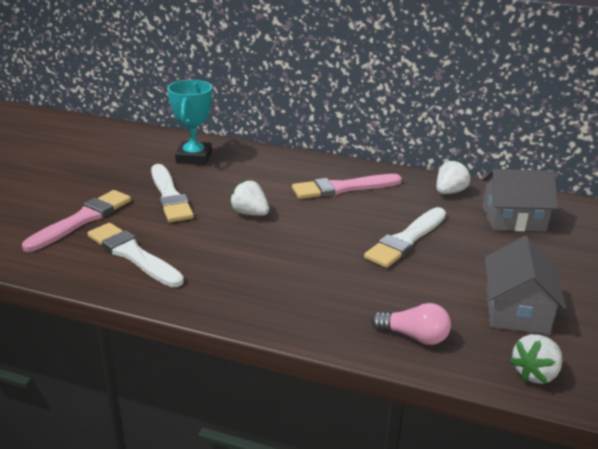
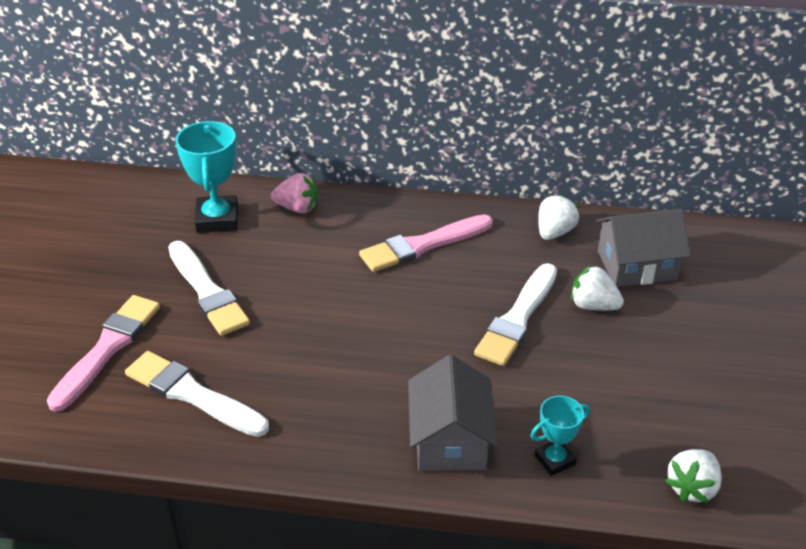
camera: 10 degrees left, 10 degrees up
(250, 213) = (318, 305): white strawberry -> white strawberry (593, 305)
(255, 157) = (297, 208): none -> pink strawberry
(414, 336) = (554, 460): pink light bulb -> turquoise trophy
(516, 310) = (660, 404): grey house -> grey house (450, 440)

